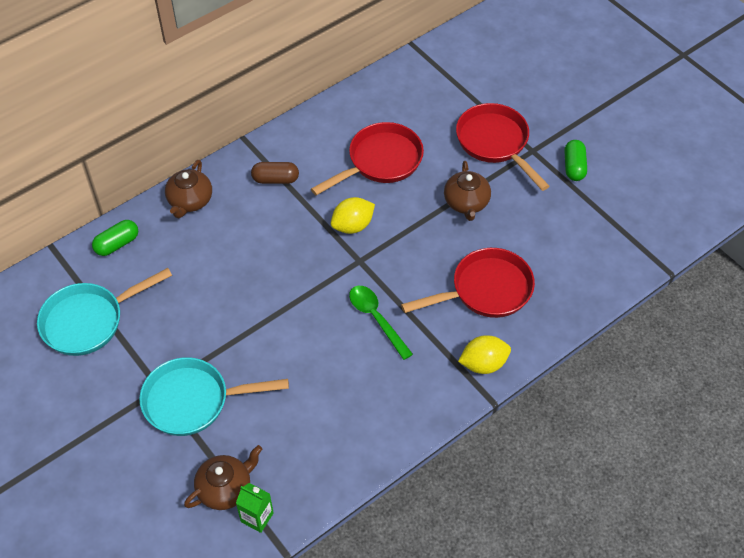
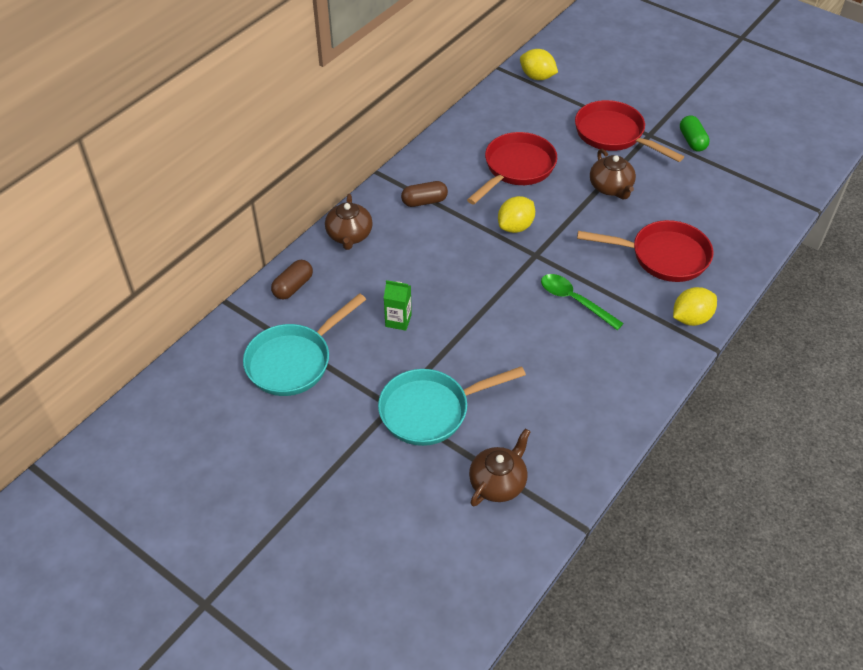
camera: 15 degrees left, 5 degrees down
(117, 244) = (293, 287): green capsule -> brown capsule
(257, 517) = (541, 501): green carton -> green carton (398, 320)
(445, 61) = (537, 77): none -> yellow lemon
(485, 290) = (663, 256): red pan -> red pan turned 45 degrees clockwise

